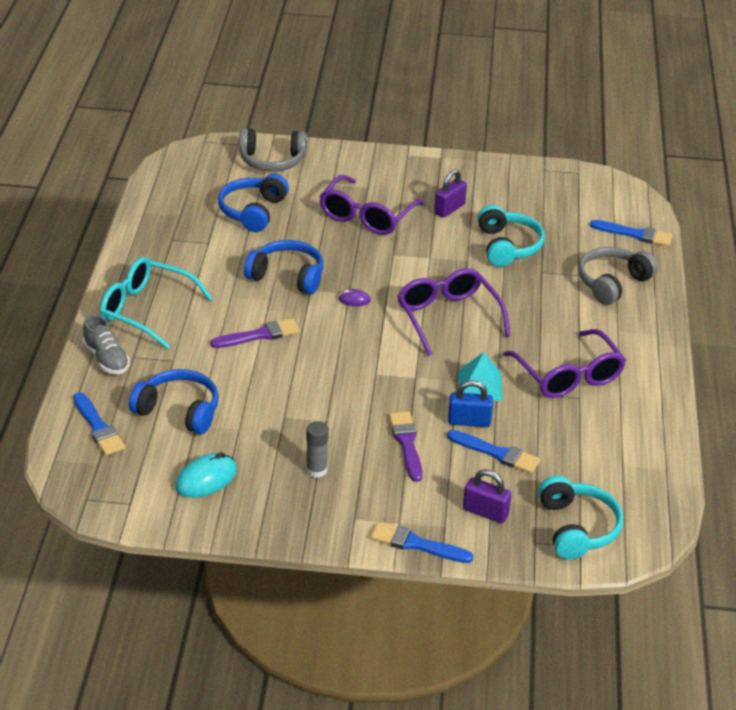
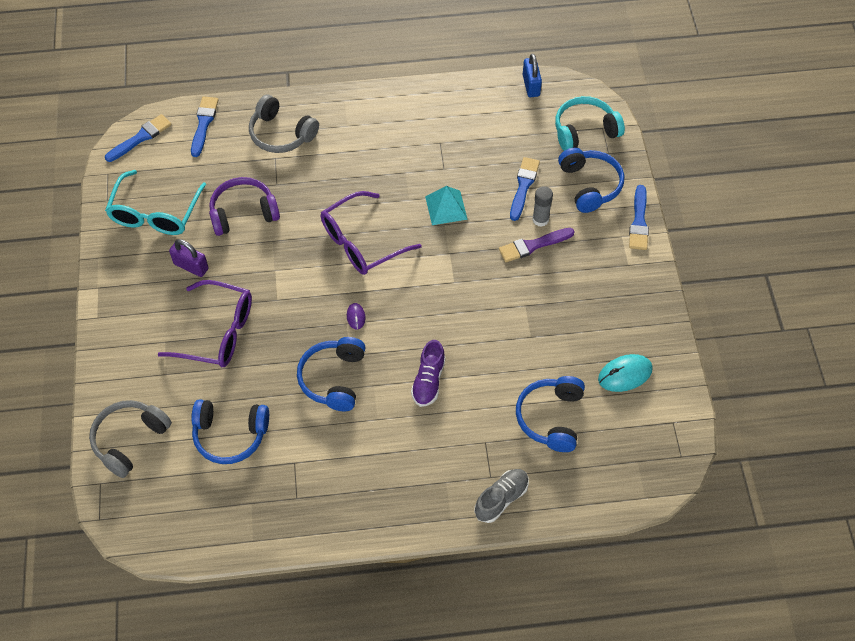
camera: 100 degrees left, 20 degrees up
(98, 427) = (594, 475): blue brush -> blue brush (140, 138)
(147, 310) = (419, 486): turquoise glasses -> turquoise glasses (155, 213)
(206, 479) = (625, 374): turquoise mouse -> turquoise mouse turned 60 degrees counterclockwise
(259, 335) = (428, 381): purple brush -> purple shoe
(272, 161) = (130, 440): grey headphones -> grey headphones turned 135 degrees counterclockwise
(316, 470) = (586, 300): grey glue stick -> grey glue stick (540, 219)
(469, 421) = (493, 209): blue padlock -> blue padlock (531, 85)
(485, 512) = (590, 185): purple padlock -> blue headphones
(507, 246) = (243, 213): turquoise headphones -> purple headphones
(568, 375) = (415, 152): purple glasses -> none

